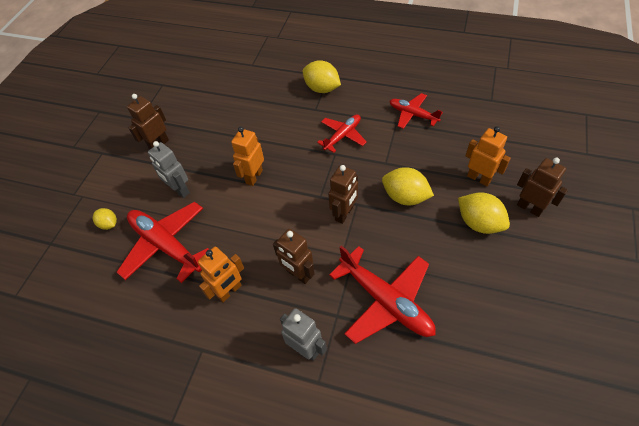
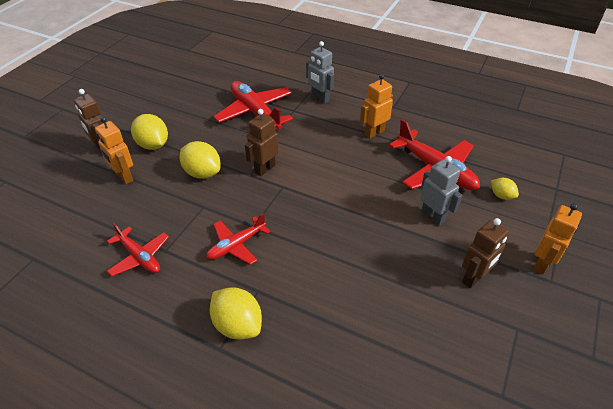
camera: 175 degrees left, 10 degrees down
(254, 177) = (349, 216): orange robot -> orange robot (542, 264)
(298, 274) = (317, 135): brown robot -> none

